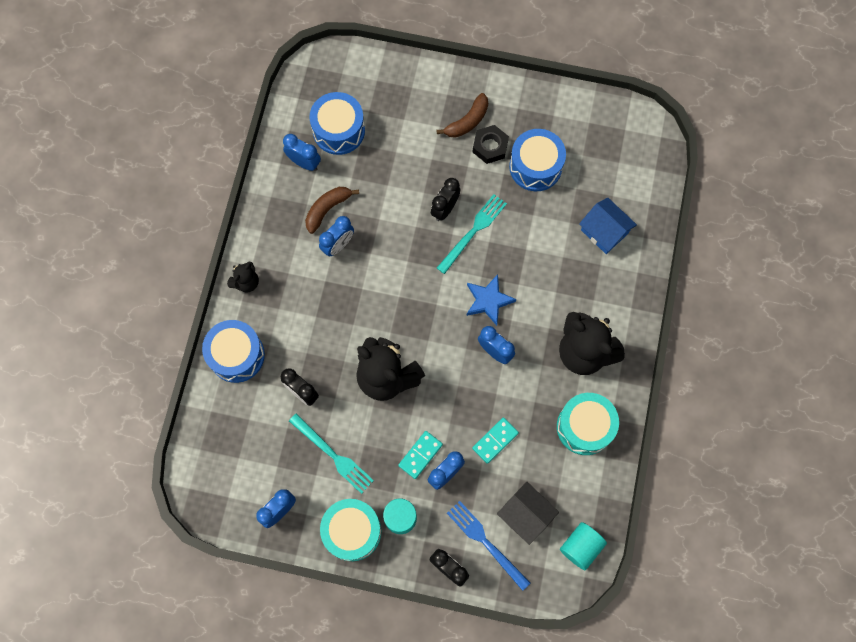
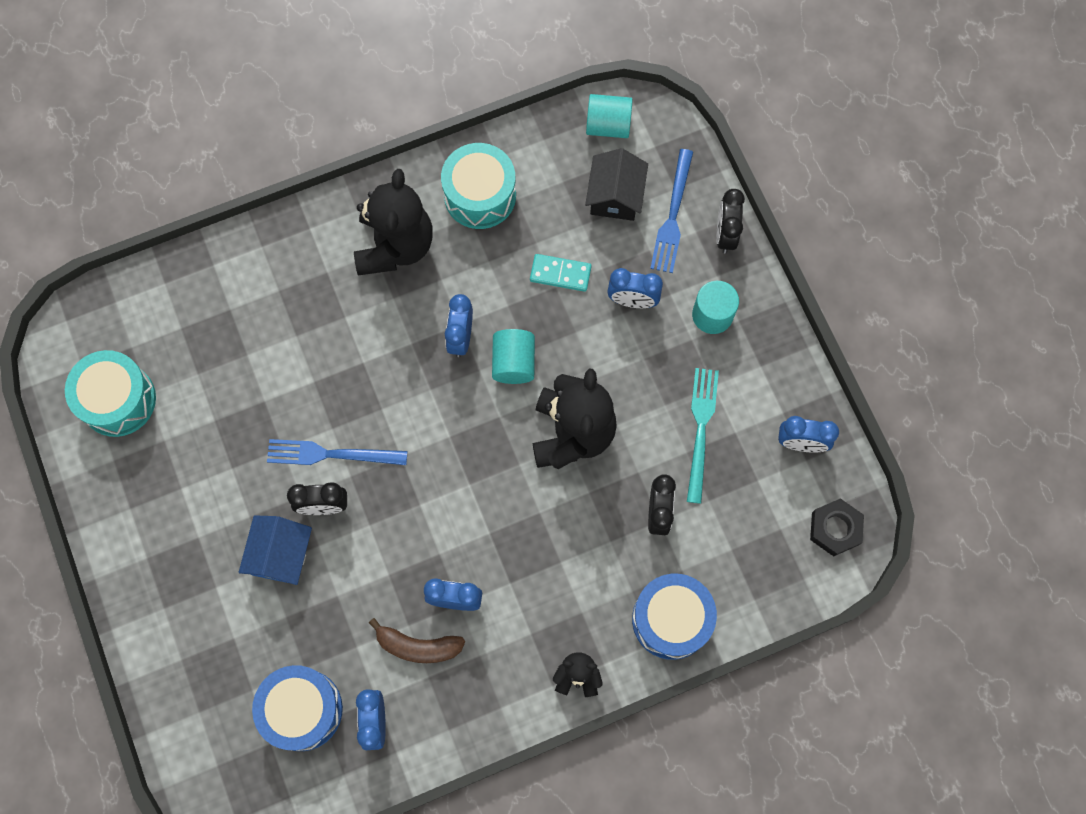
camera: 125 degrees left, 0 degrees up
(352, 531) = (763, 353): turquoise drum -> turquoise drum (118, 400)
(420, 455) = (632, 339): turquoise domino -> none
(456, 372) = (514, 363): none -> turquoise cylinder
(467, 121) = (187, 557): brown banana -> none
(473, 232) = (331, 454): turquoise fork -> blue fork
(488, 300) = (406, 382): blue star -> none
(490, 146) = (205, 507): black nut -> black nut (835, 529)
(535, 167) = (198, 437): blue drum -> none
(604, 231) = (233, 310): blue house -> blue house (281, 555)

